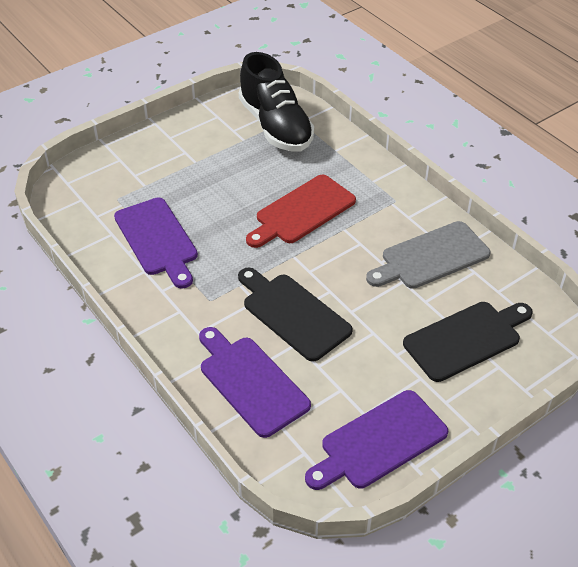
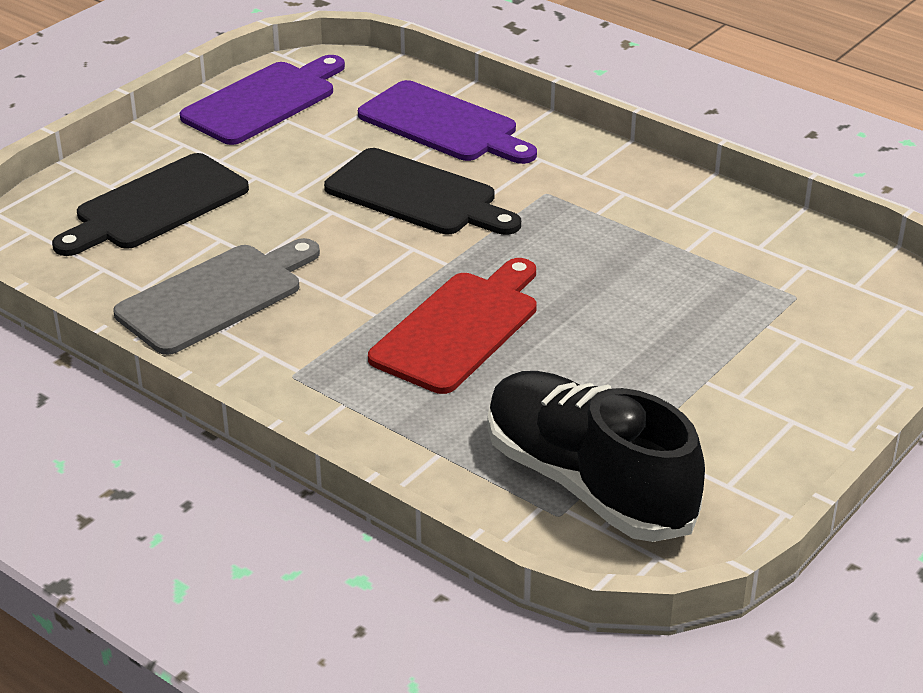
camera: 165 degrees right, 10 degrees down
(157, 240) = (679, 250): purple cutting board -> none

